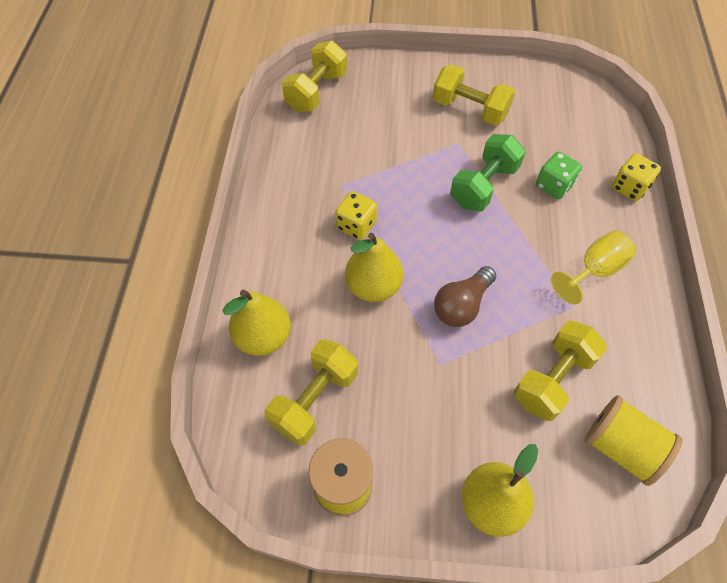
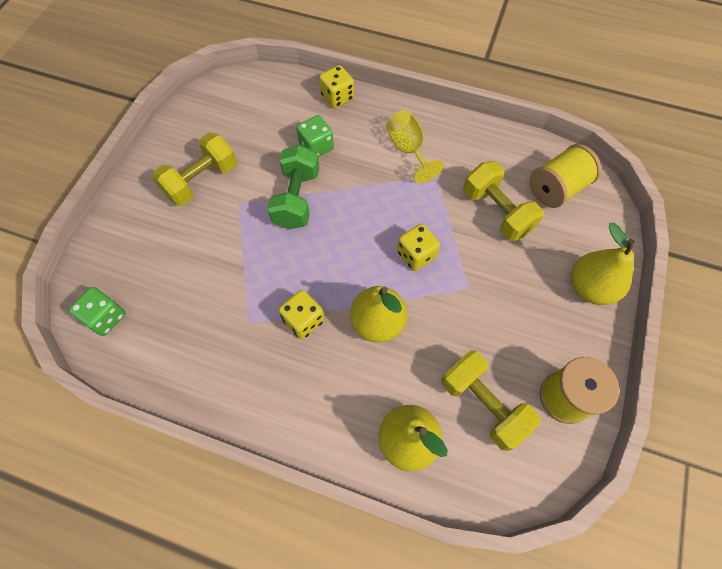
camera: 75 degrees left, 5 degrees up
(316, 91) = (106, 317): yellow dumbbell -> green dice
(462, 305) = (416, 255): brown light bulb -> yellow dice
(483, 186) = (296, 199): green dumbbell -> green dumbbell turned 45 degrees clockwise

